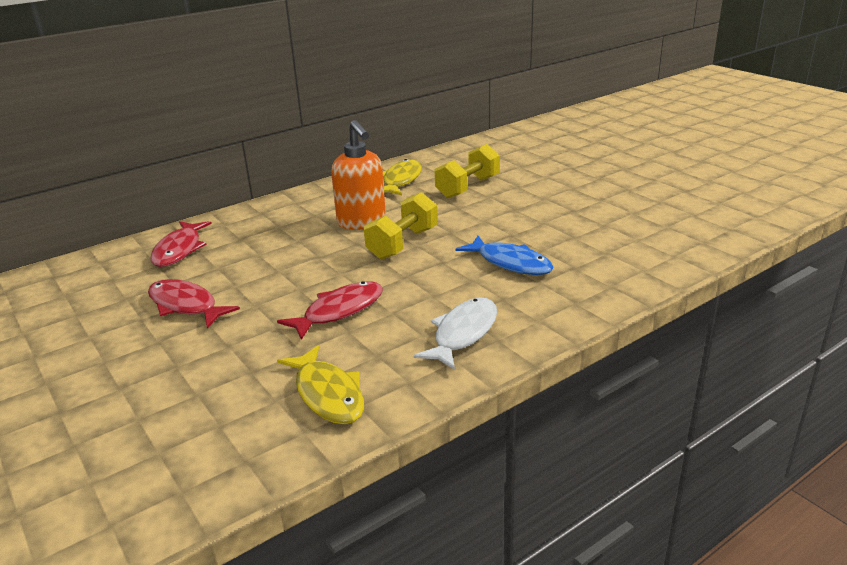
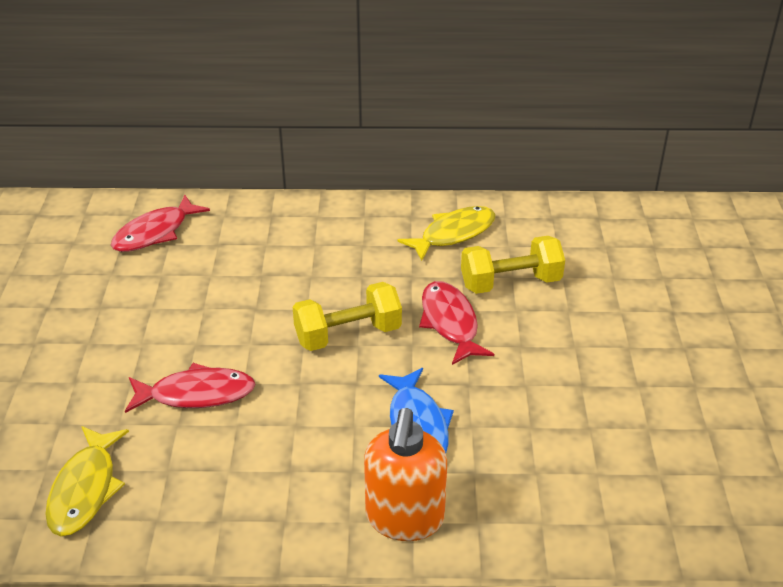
camera: 35 degrees right, 10 degrees up
(186, 305) = (92, 311): red fish -> red fish (450, 323)
(362, 222) = (345, 280): orange soap dispenser -> orange soap dispenser (404, 519)
(463, 333) = (264, 492): white fish -> none

